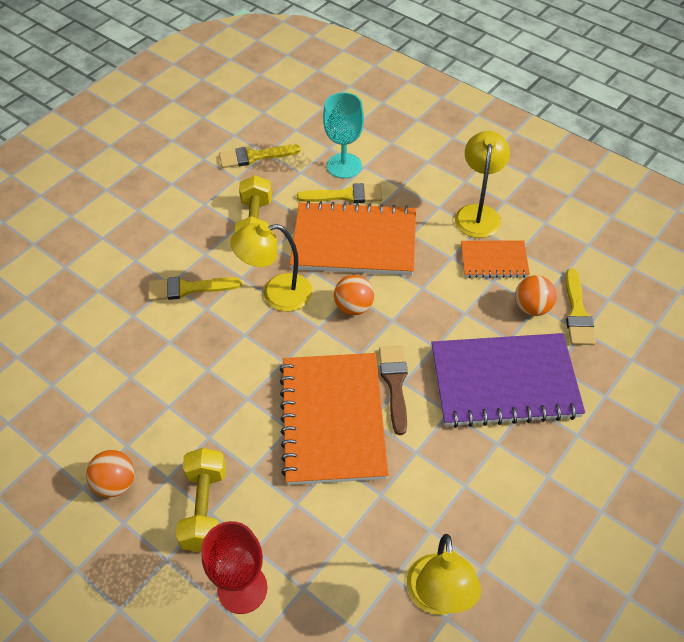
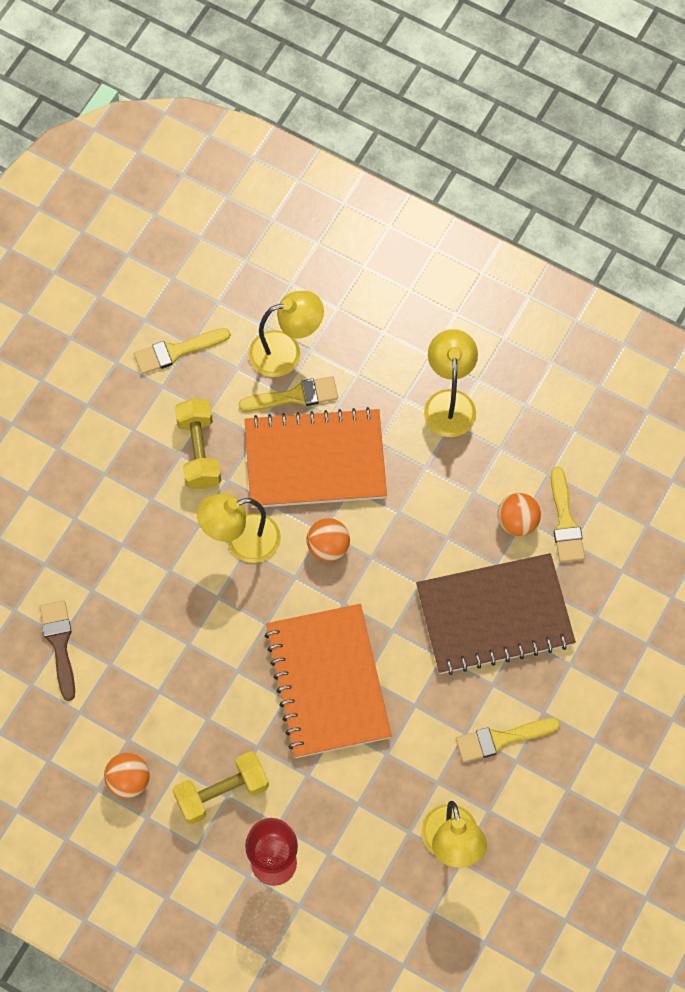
camera: 10 degrees left, 15 degrees up
(188, 288) = (143, 548): yellow brush -> yellow brush (501, 739)
(205, 508) = (222, 793): yellow dumbbell -> yellow dumbbell turned 75 degrees clockwise
(344, 166) = (286, 351): turquoise goblet -> yellow lamp
(395, 384) = (384, 633): brown brush -> brown brush (59, 644)
(494, 260) = (472, 466): orange notebook -> none
(504, 382) = (494, 616): purple notebook -> brown notebook

